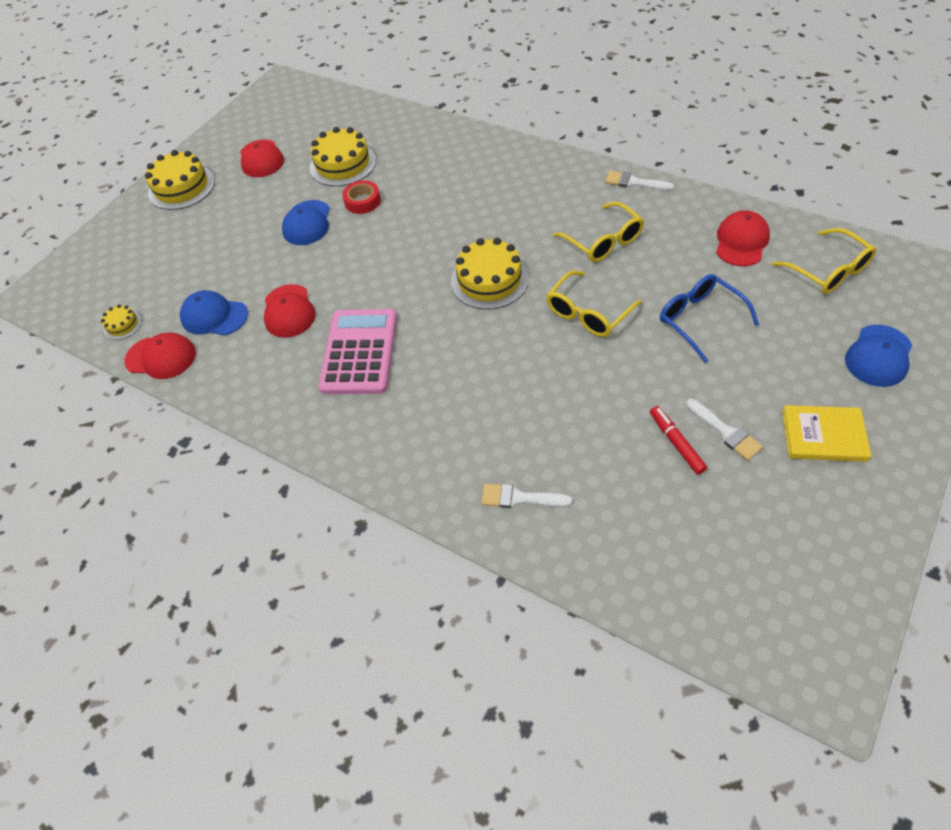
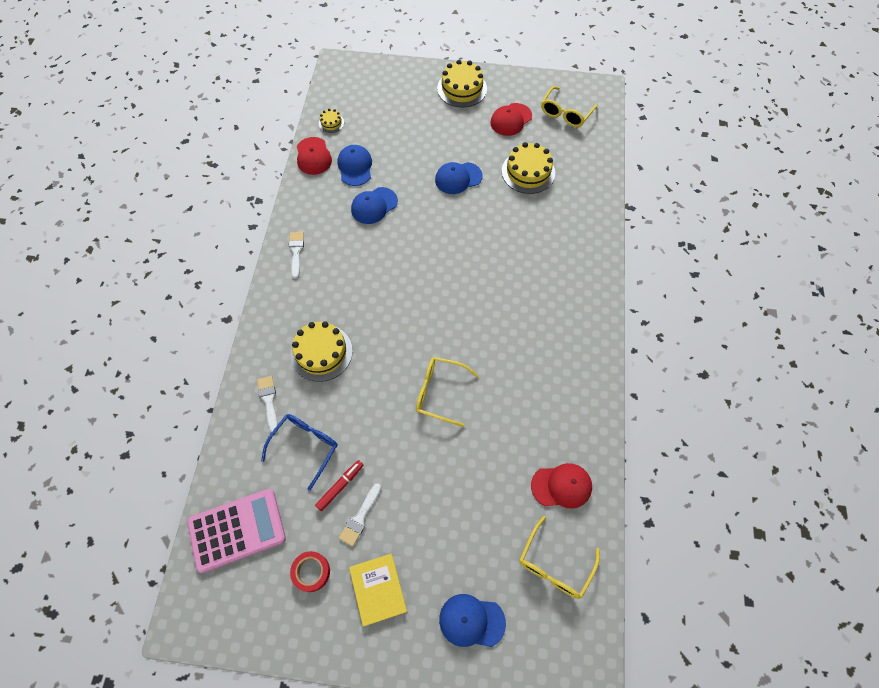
camera: 60 degrees right, 10 degrees up
(289, 311) = (374, 205): red cap -> blue cap
(359, 352) = (354, 262): pink calculator -> pink calculator (237, 530)
(362, 201) = (494, 202): red tape -> red tape (311, 572)
(489, 280) = (447, 315): yellow cake -> yellow cake (321, 352)
(603, 241) = (519, 380): yellow glasses -> yellow glasses (566, 113)
(634, 182) = (598, 383): white brush -> white brush (296, 252)
(700, 320) = (461, 474): blue glasses -> blue glasses (305, 447)

